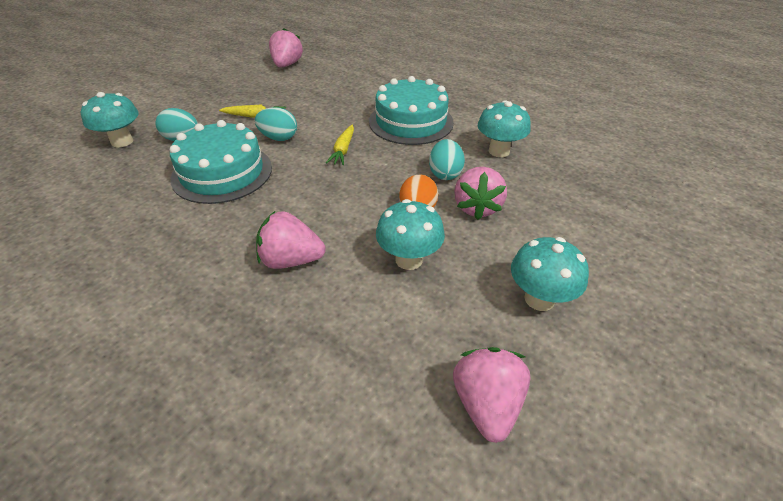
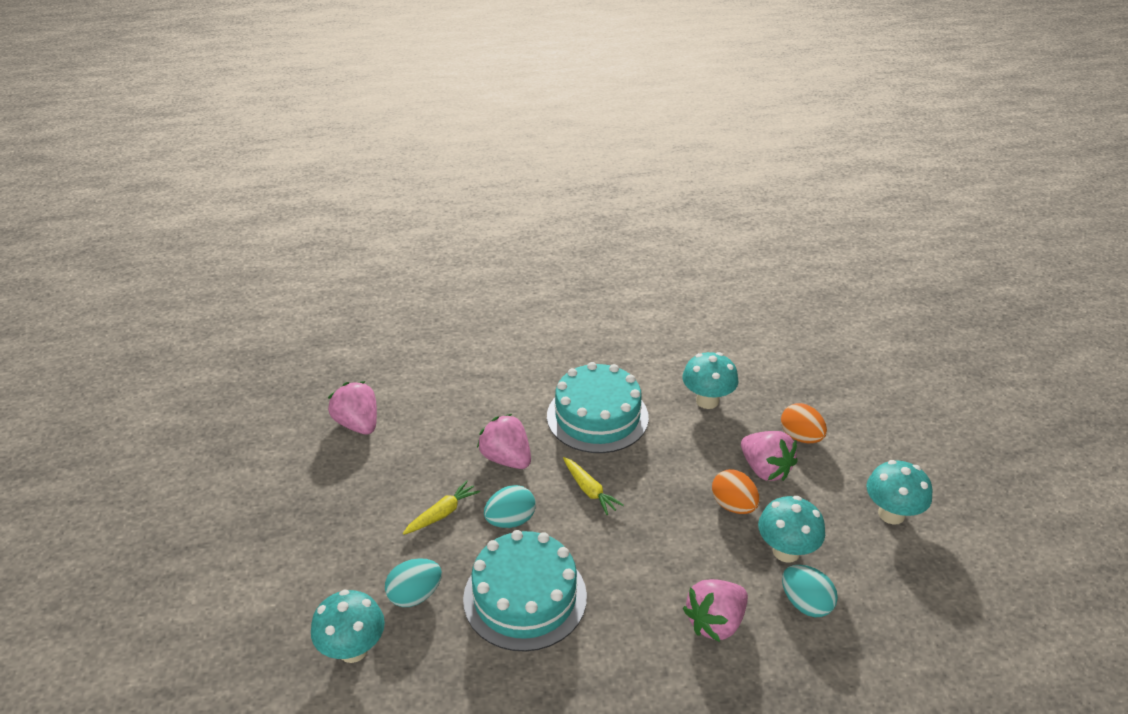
camera: 45 degrees left, 5 degrees down
(445, 174) = (701, 454): turquoise egg -> turquoise egg (805, 603)
(486, 404) = (954, 609): pink strawberry -> pink strawberry (506, 458)
(539, 207) = (800, 437): none -> orange egg

